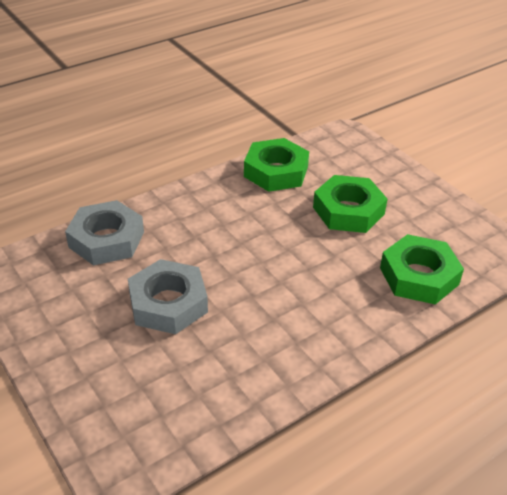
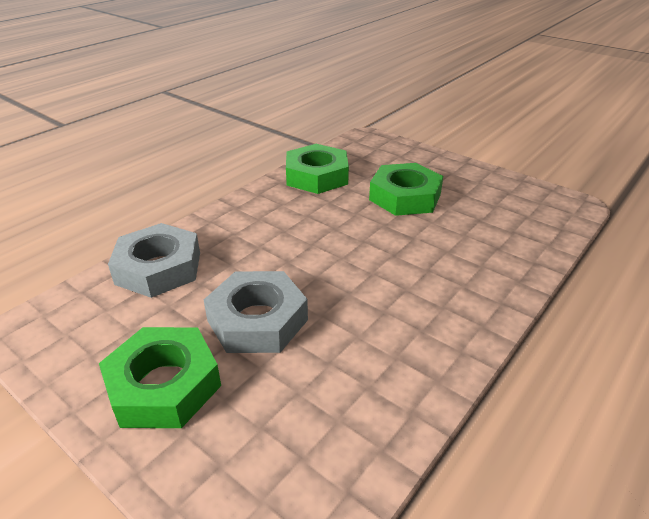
camera: 15 degrees left, 5 degrees down
(419, 276) = (506, 240): green nut -> green nut (163, 385)

